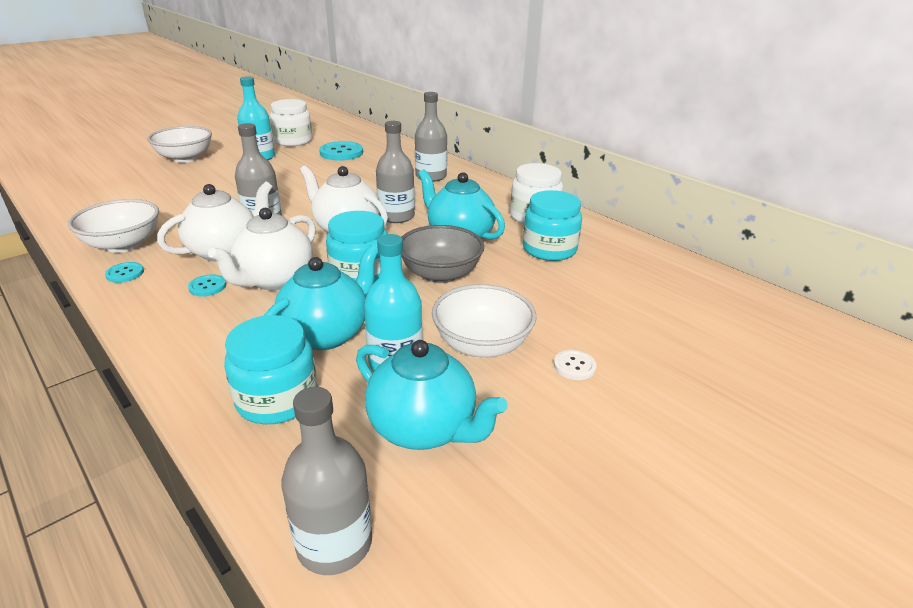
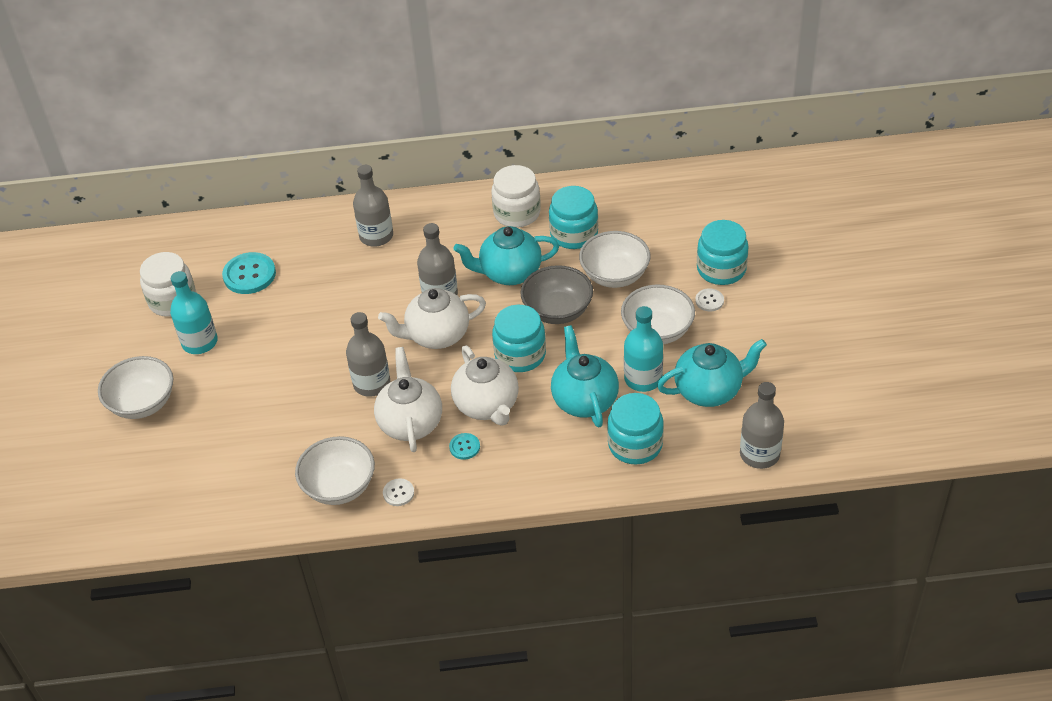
camera: 50 degrees left, 15 degrees up
(125, 273) = (398, 493): turquoise button -> white button
(527, 288) = (614, 275): none -> white bowl
(634, 355) = (721, 269): none -> turquoise jar

